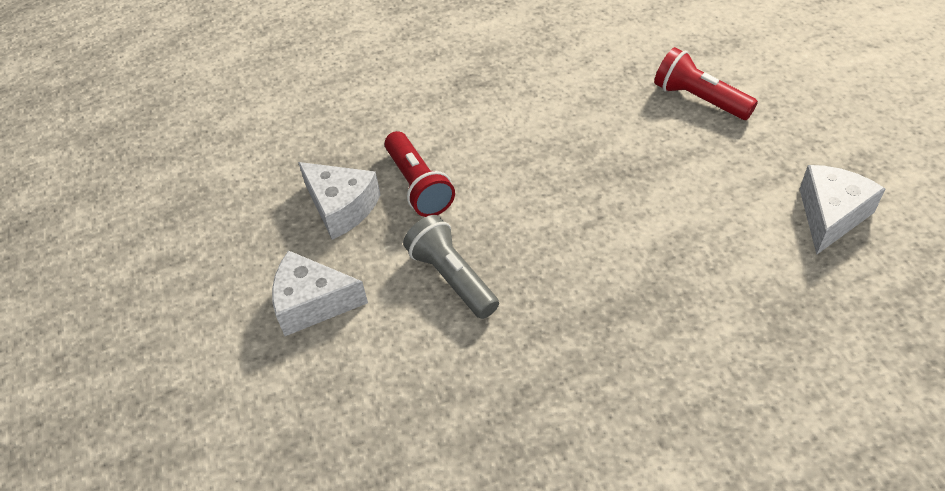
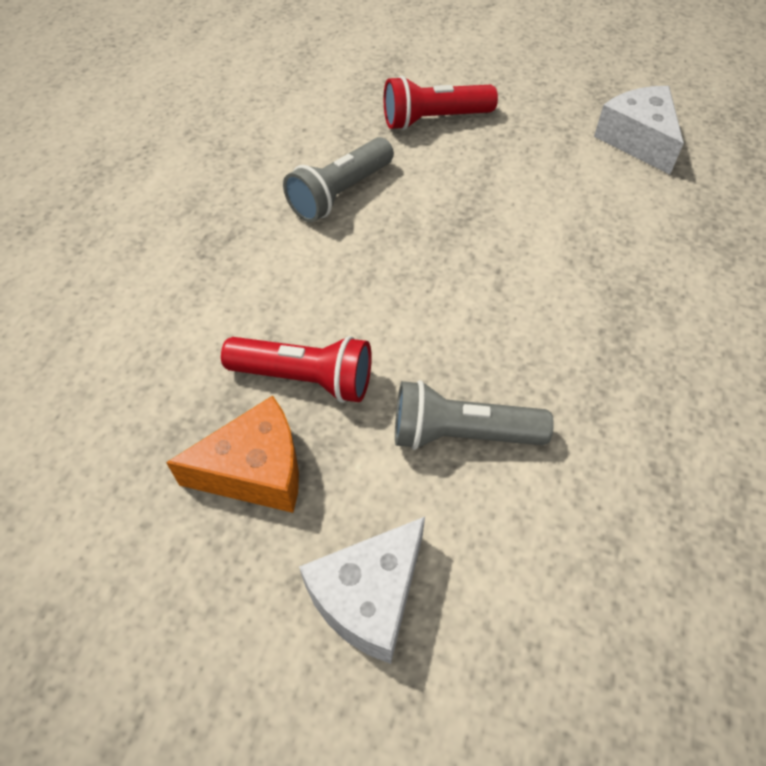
camera: 55 degrees left, 5 degrees up
(341, 207) = (256, 471): white cheese -> orange cheese
(572, 103) = (339, 193): none -> grey flashlight

